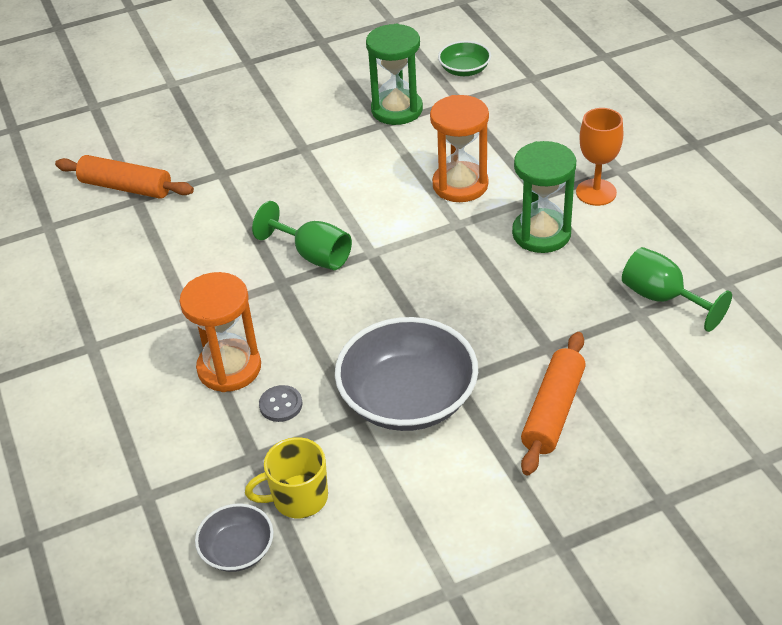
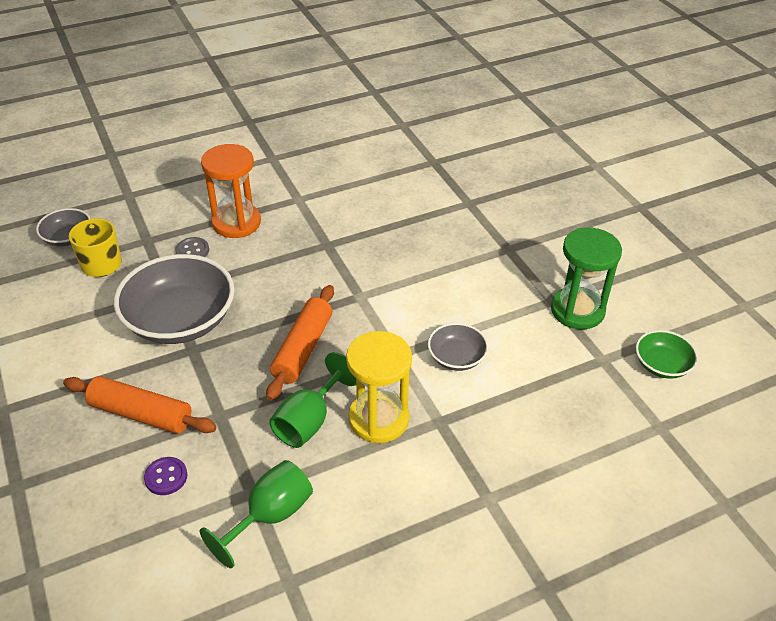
camera: 85 degrees right, 0 degrees up
(126, 187) = (449, 155): orange rolling pin -> orange rolling pin (303, 349)
(313, 255) = (359, 261): green goblet -> green goblet (309, 421)
(460, 185) = (456, 357): orange hourglass -> grey bowl
(541, 234) = (378, 419): green hourglass -> yellow hourglass
(596, 192) = (446, 472): orange goblet -> none
(632, 377) = (166, 477): none -> purple button

